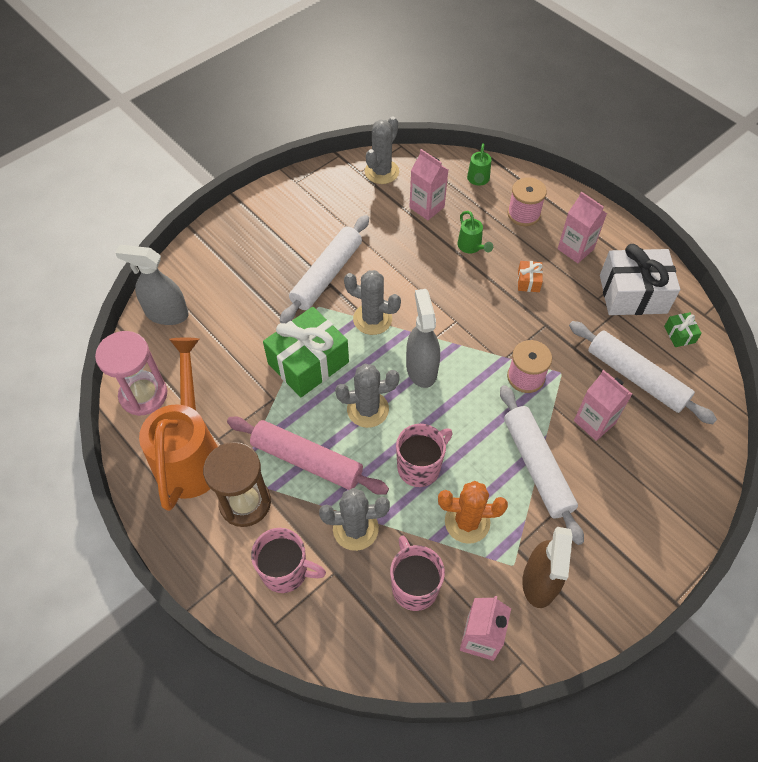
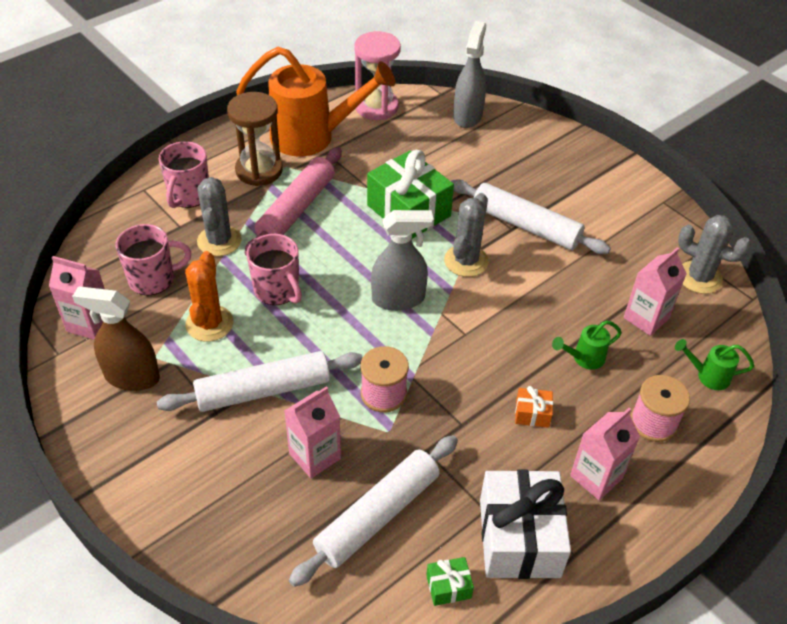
camera: 90 degrees right, 10 degrees down
(367, 409) = (349, 253): grey cactus -> none

